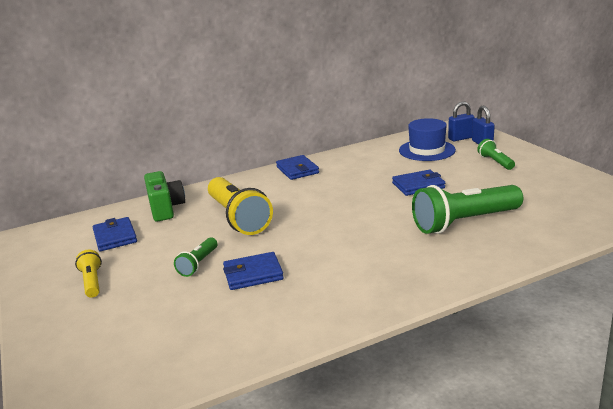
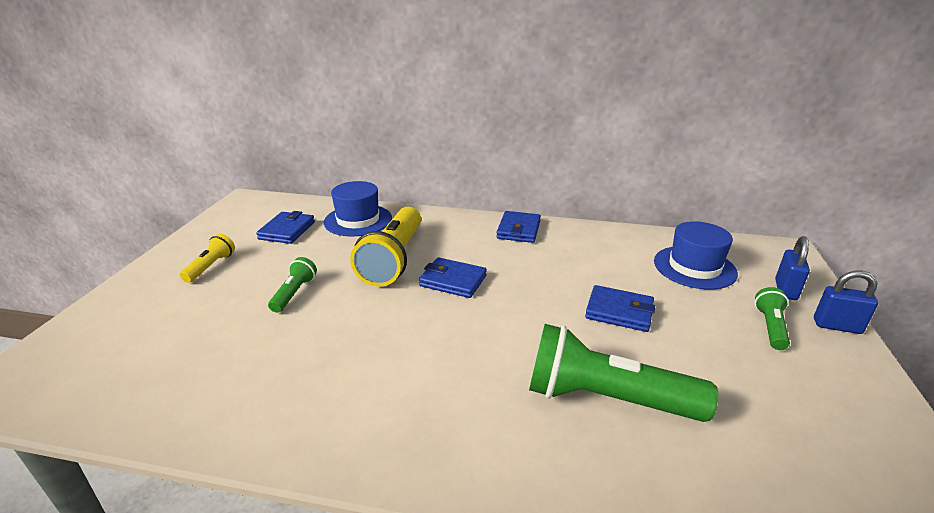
camera: 35 degrees right, 5 degrees up
(165, 208) = (358, 220): green camera -> blue hat
(198, 264) = (294, 293): green flashlight -> green flashlight turned 135 degrees clockwise
(253, 274) = (313, 332): blue wallet -> blue wallet (453, 281)
(460, 138) = (763, 269): blue padlock -> blue padlock (837, 326)

